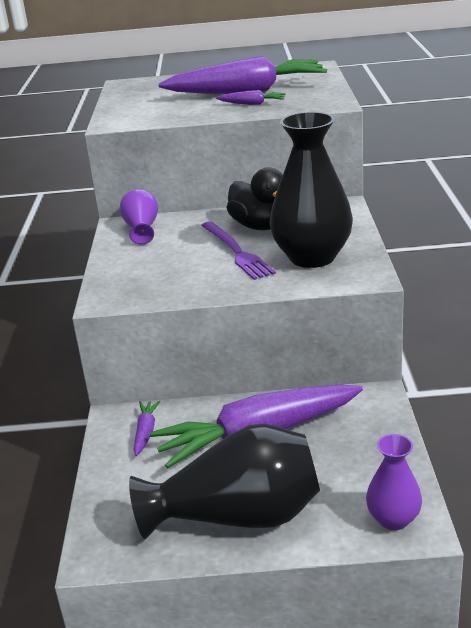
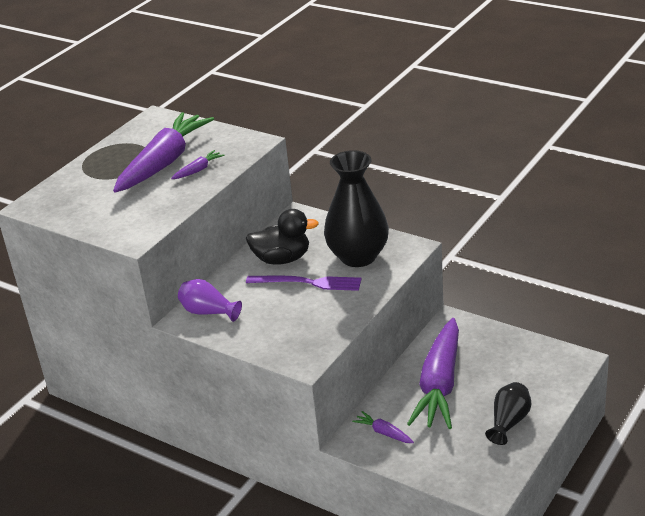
camera: 55 degrees left, 5 degrees up
(238, 516) = (509, 422): black vase -> black vase, size x0.53
(393, 519) = (564, 365): purple vase -> none

